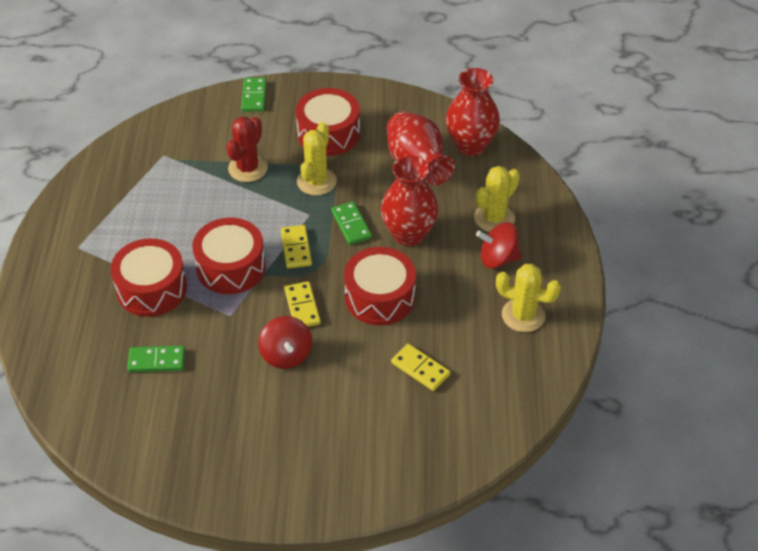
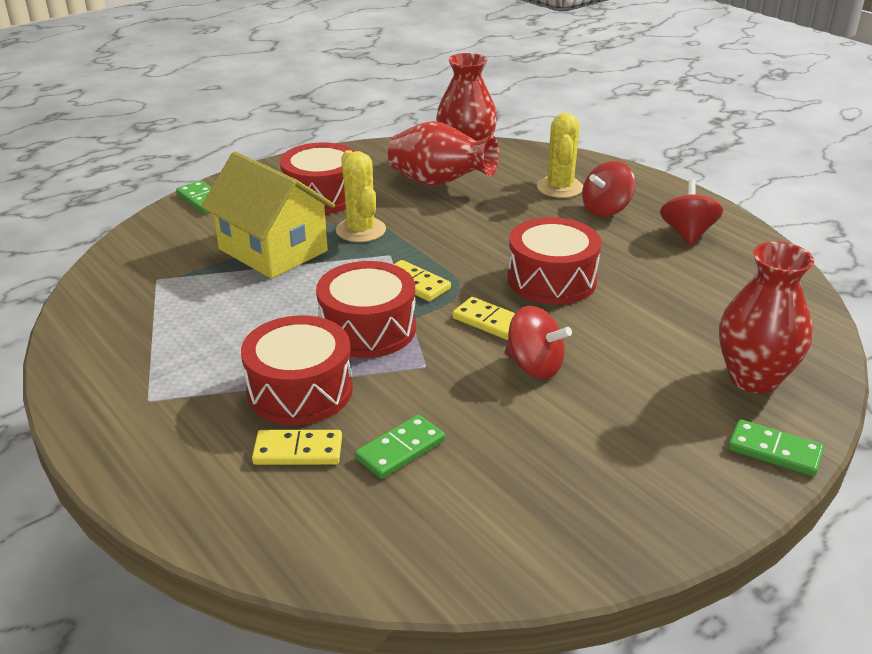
camera: 40 degrees left, 15 degrees down
(248, 168) = (273, 250): red cactus -> yellow house
(351, 225) = (443, 244): green domino -> green domino (774, 451)
(408, 234) = (506, 227): red vase -> red vase (753, 378)
(420, 369) = (671, 309): yellow domino -> yellow domino (298, 451)
(523, 315) = (687, 234): yellow cactus -> red spinning top

